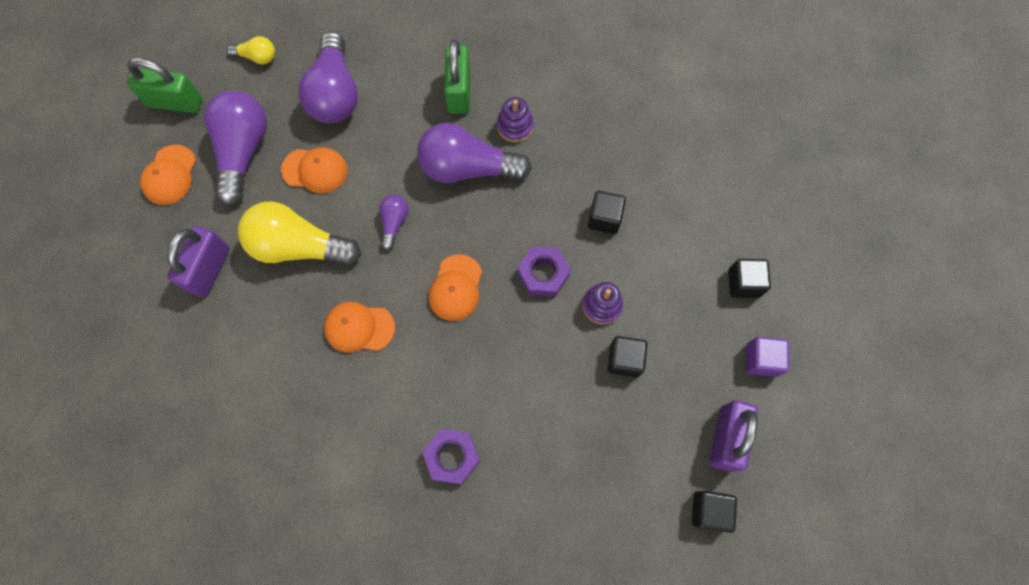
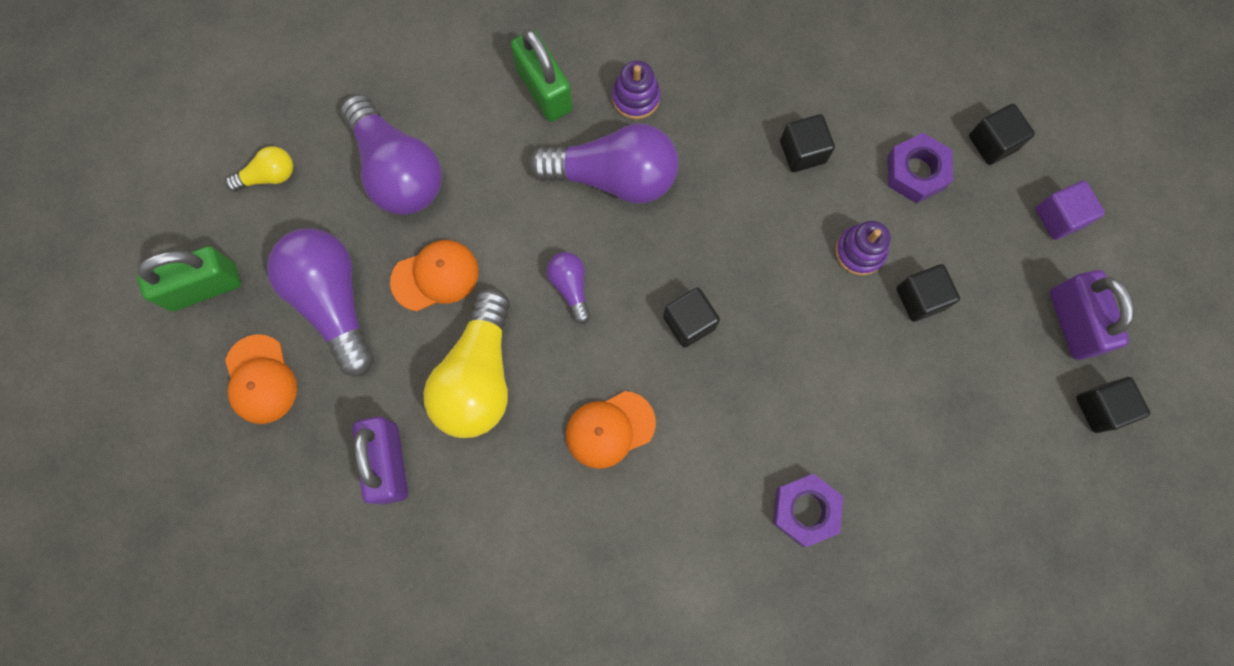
camera: 30 degrees left, 5 degrees up
(299, 247) = (478, 376): yellow light bulb -> yellow light bulb turned 60 degrees counterclockwise
(456, 288) = (689, 322): orange cap -> black cube
(468, 168) = (613, 176): purple light bulb -> purple light bulb turned 150 degrees counterclockwise
(543, 274) = (775, 252): purple nut -> purple nut (916, 172)

